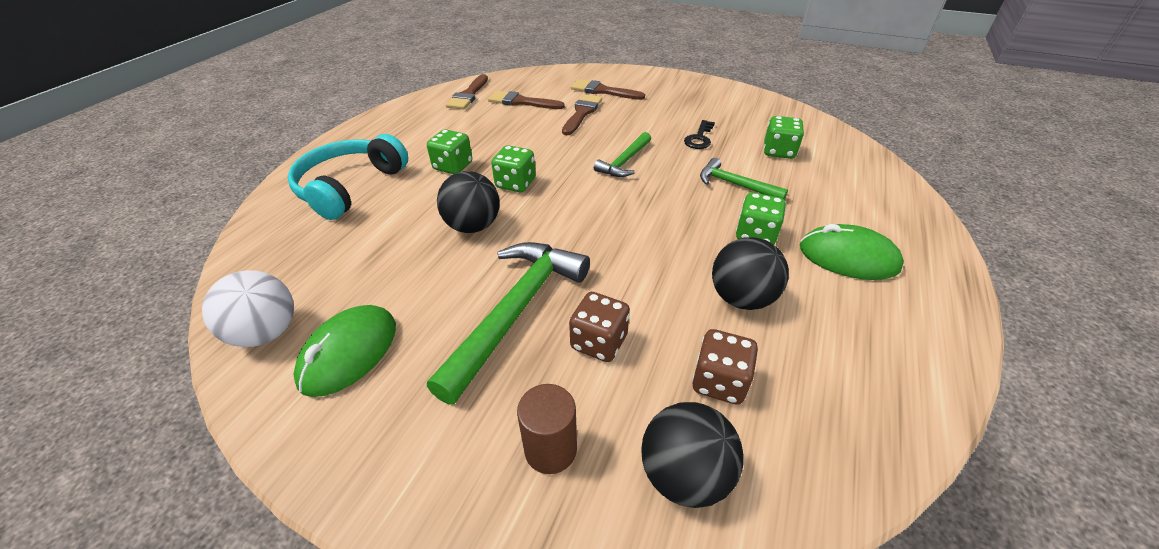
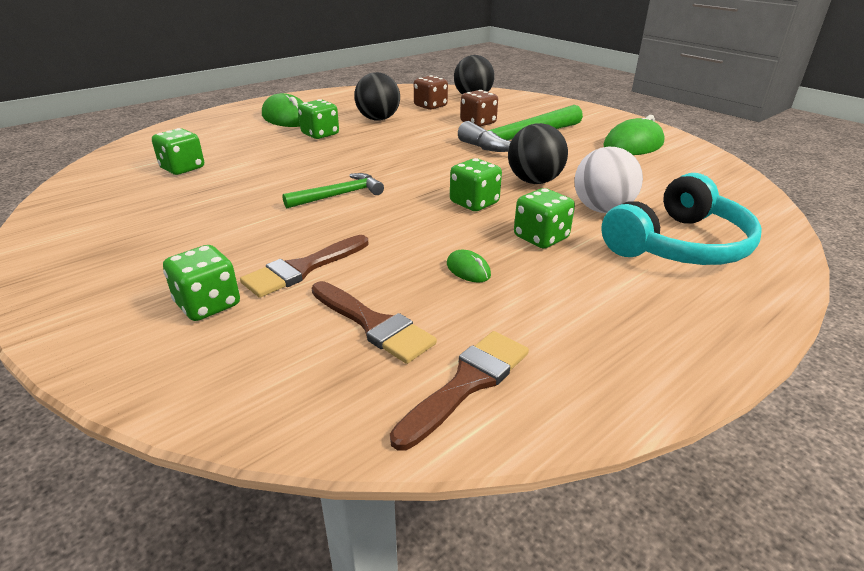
camera: 155 degrees left, 10 degrees down
(266, 333) = (698, 161): white ball -> white ball (602, 209)
(491, 134) = (468, 270): none -> green mouse
(550, 449) = (525, 108): brown cylinder -> none
(603, 91) = (208, 304): brown brush -> green dice
(699, 138) = (223, 197): black key -> none
(735, 185) = (275, 158): green hammer -> none

